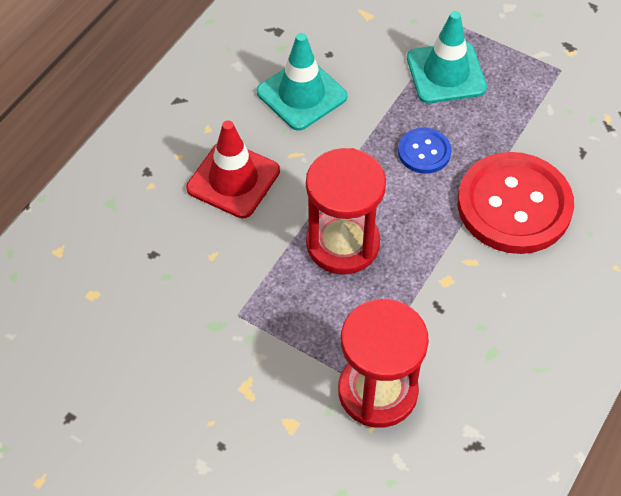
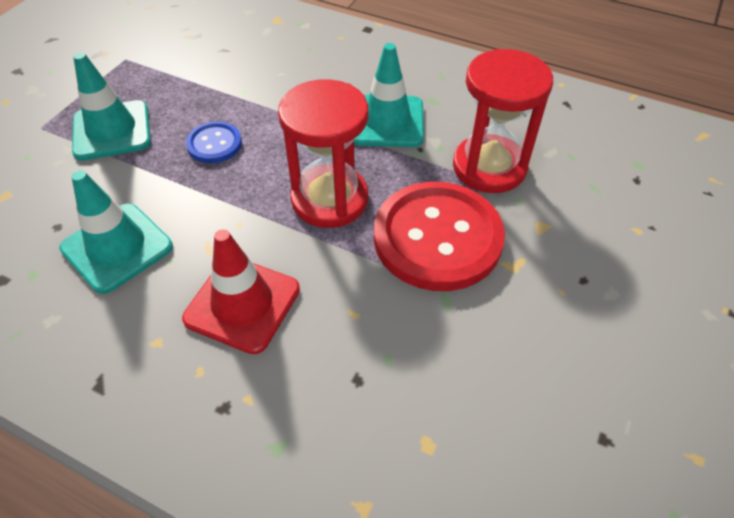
camera: 95 degrees left, 5 degrees down
(454, 302) = (387, 121): none -> turquoise traffic cone
(514, 205) = (280, 87): red button -> red button (437, 238)

